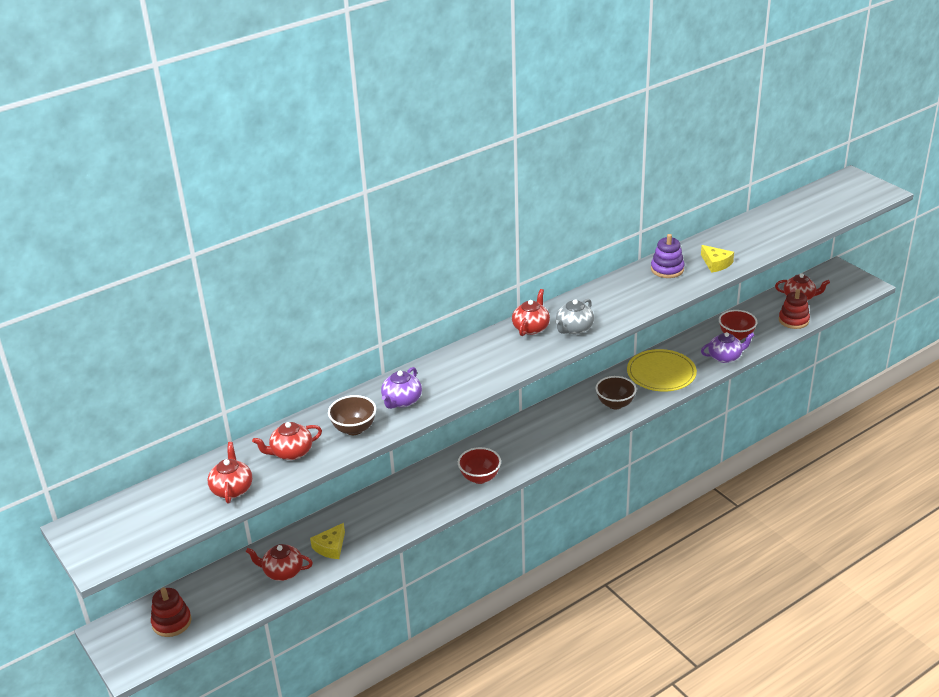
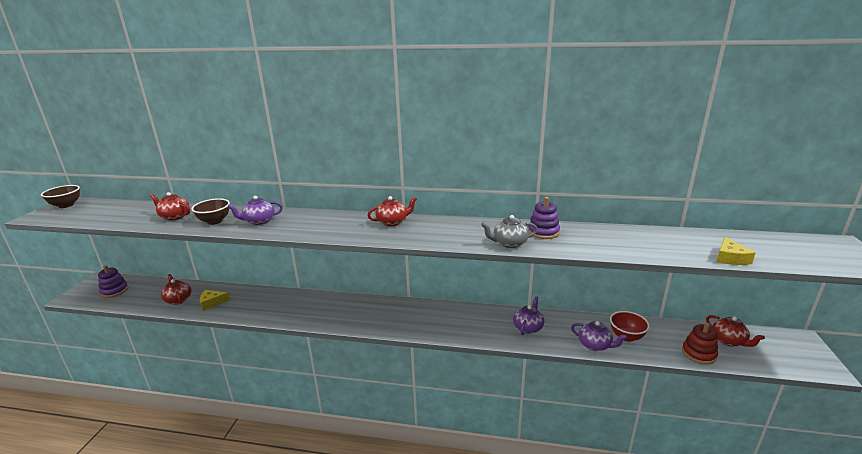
camera: 45 degrees right, 10 degrees down
(171, 622) = (114, 291): red stacking toy -> purple stacking toy
(232, 489) = (125, 217): red teapot -> none
(480, 478) = (325, 317): red bowl -> none
(574, 328) = (414, 234): grey teapot -> grey teapot (509, 243)
(615, 404) = (466, 327): brown bowl -> brown bowl (66, 205)
(661, 373) = (528, 327): yellow plate -> purple teapot
(716, 263) = (590, 244): yellow cheese -> yellow cheese (730, 258)

